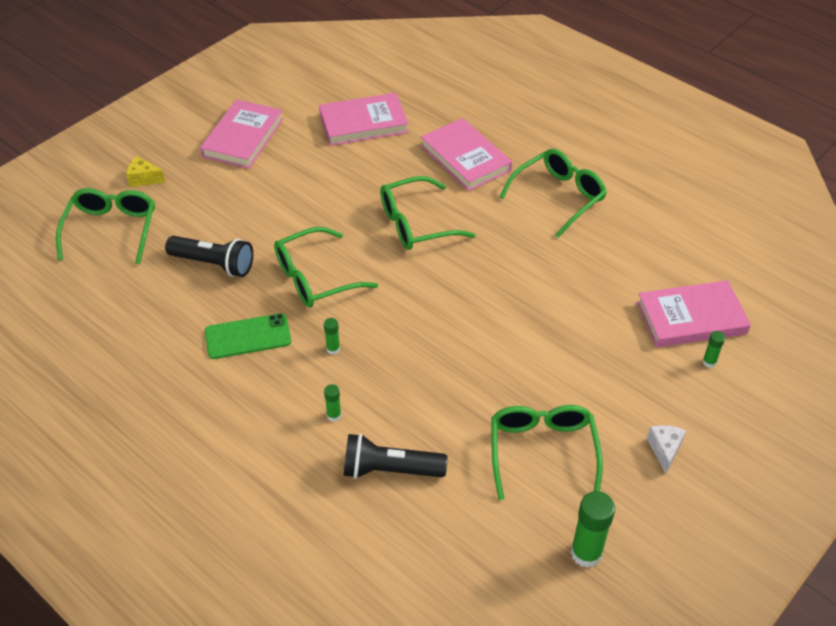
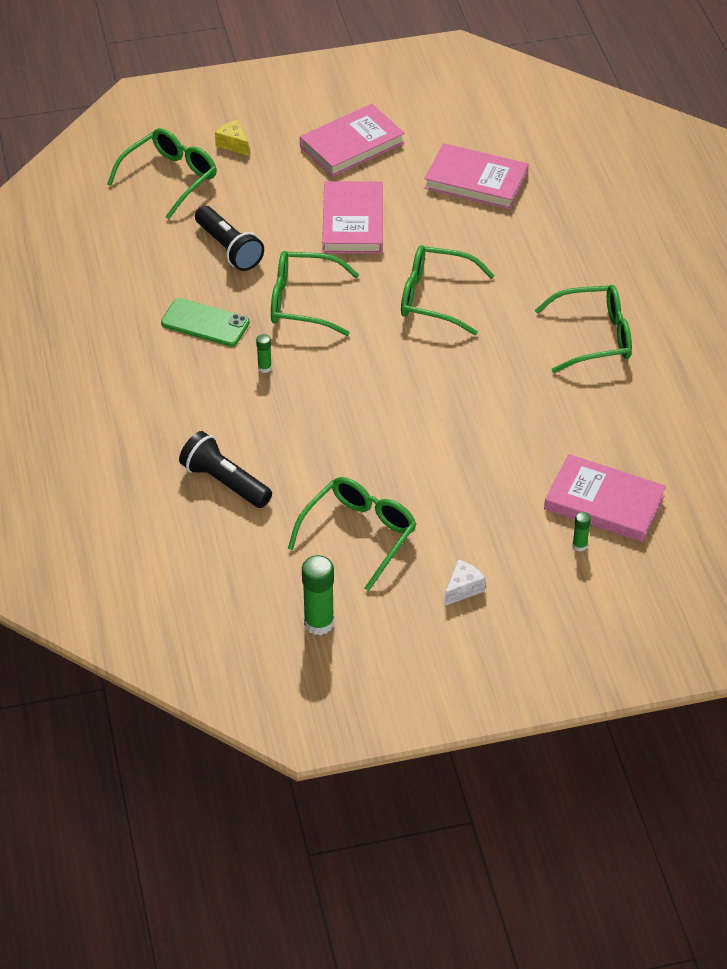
camera: 35 degrees right, 0 degrees up
(334, 415) = (218, 419): green glue stick -> none
(465, 158) = (541, 259): pink book -> pink book (353, 222)

